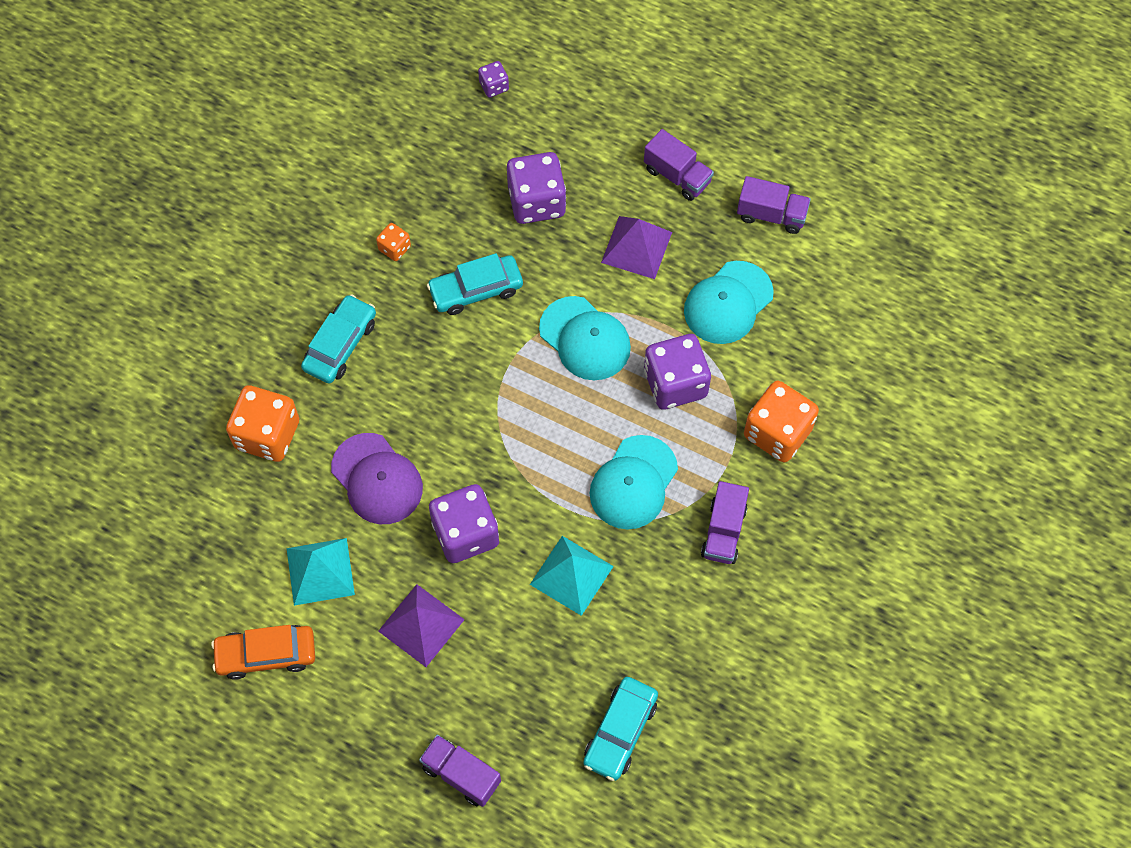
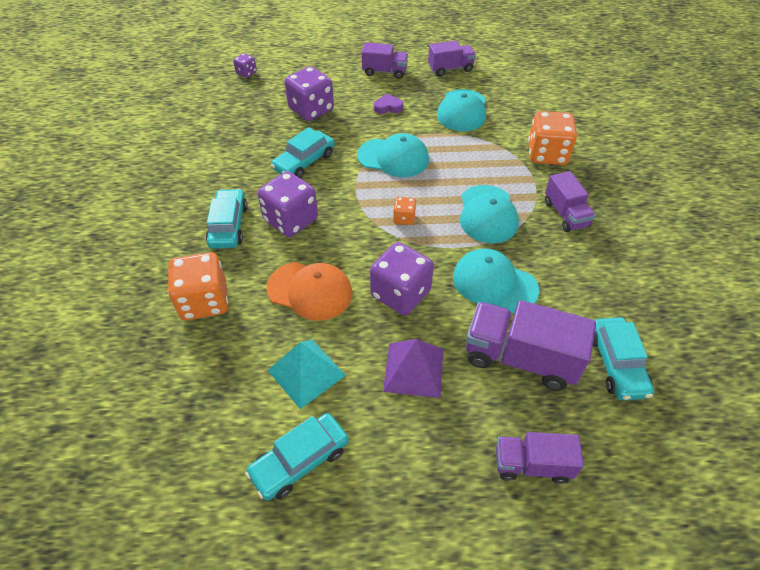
camera: 30 degrees left, 15 degrees down
(266, 654) = (300, 461): orange car -> turquoise car
(377, 479) = (310, 291): purple cap -> orange cap
(394, 248) = (234, 162): orange dice -> orange dice (404, 218)
(531, 671) = (520, 358): none -> purple truck
(571, 575) = (494, 283): turquoise pyramid -> turquoise cap
(636, 247) = (388, 107): purple pyramid -> purple heart
(675, 383) = (466, 156): purple dice -> purple dice (291, 220)

